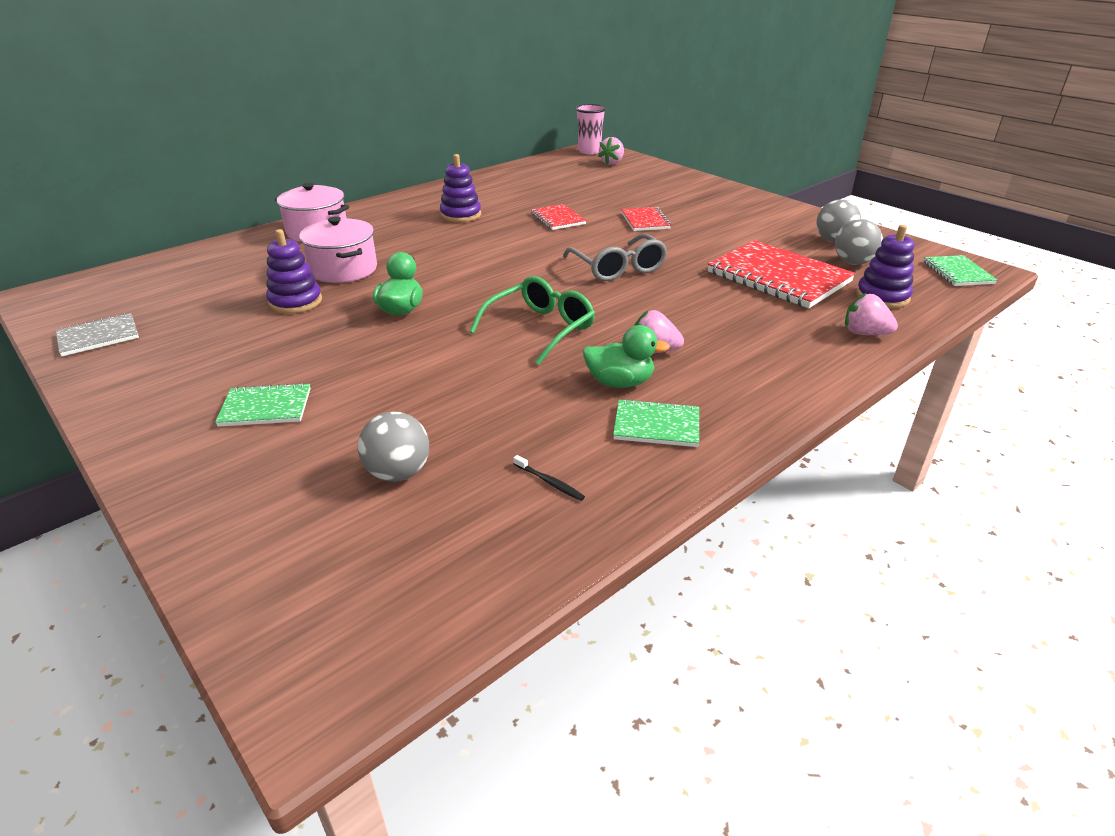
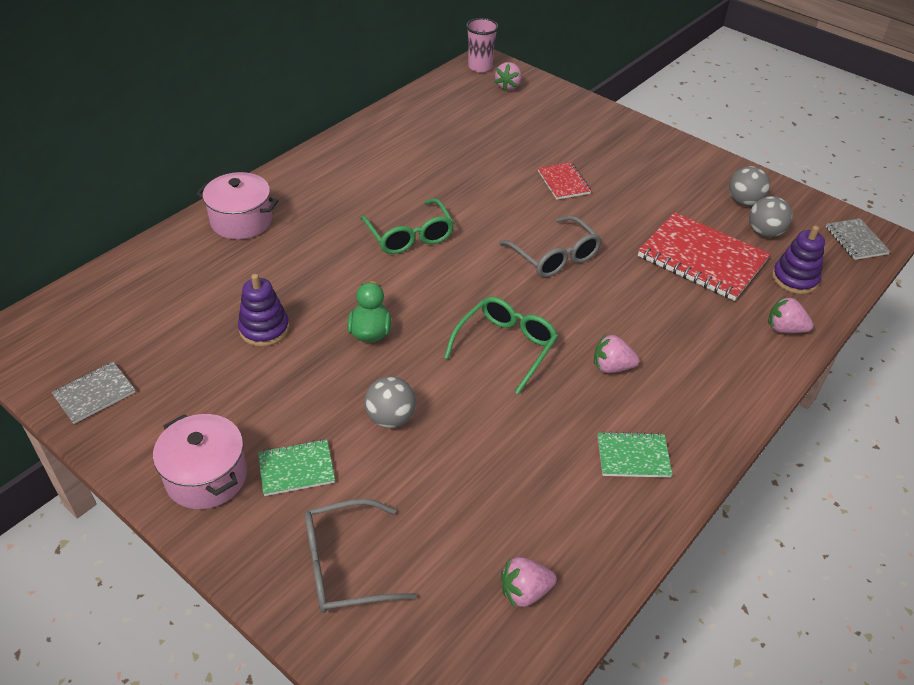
camera: 10 degrees left, 10 degrees up
(271, 495) = (344, 566): none -> grey glasses
(343, 269) = (292, 278): pink pot -> pink pot (206, 477)
(398, 473) = (439, 531): grey ball -> grey ball (391, 418)
(460, 215) = (379, 184): purple stacking toy -> none
(474, 248) = (410, 236): none -> green glasses
(477, 540) = (525, 592): none -> pink strawberry
(549, 482) = (563, 527): black toothbrush -> none
(558, 219) = (478, 185): red notebook -> none
(620, 382) = (592, 409): green duck -> none
(957, 273) = (856, 240): green notebook -> grey notebook

